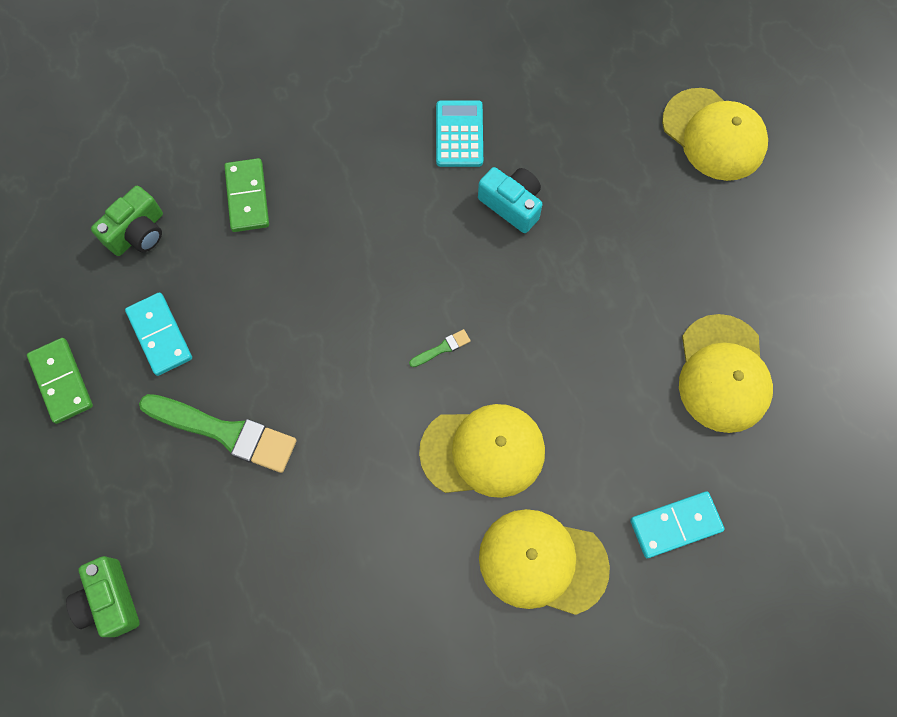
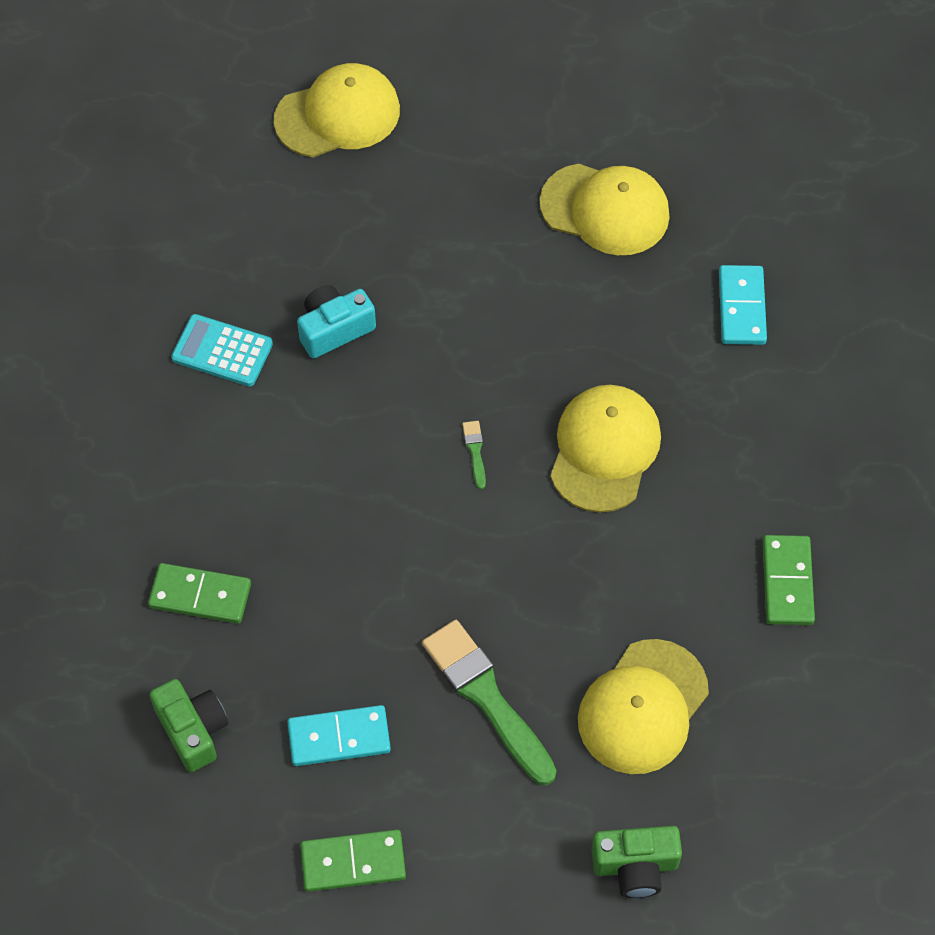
camera: 70 degrees left, 10 degrees down
(225, 432) = (486, 697): green brush -> green brush turned 75 degrees counterclockwise
(411, 652) = (787, 582): none -> green domino
(542, 562) = (738, 435): yellow cap -> yellow cap (643, 707)

